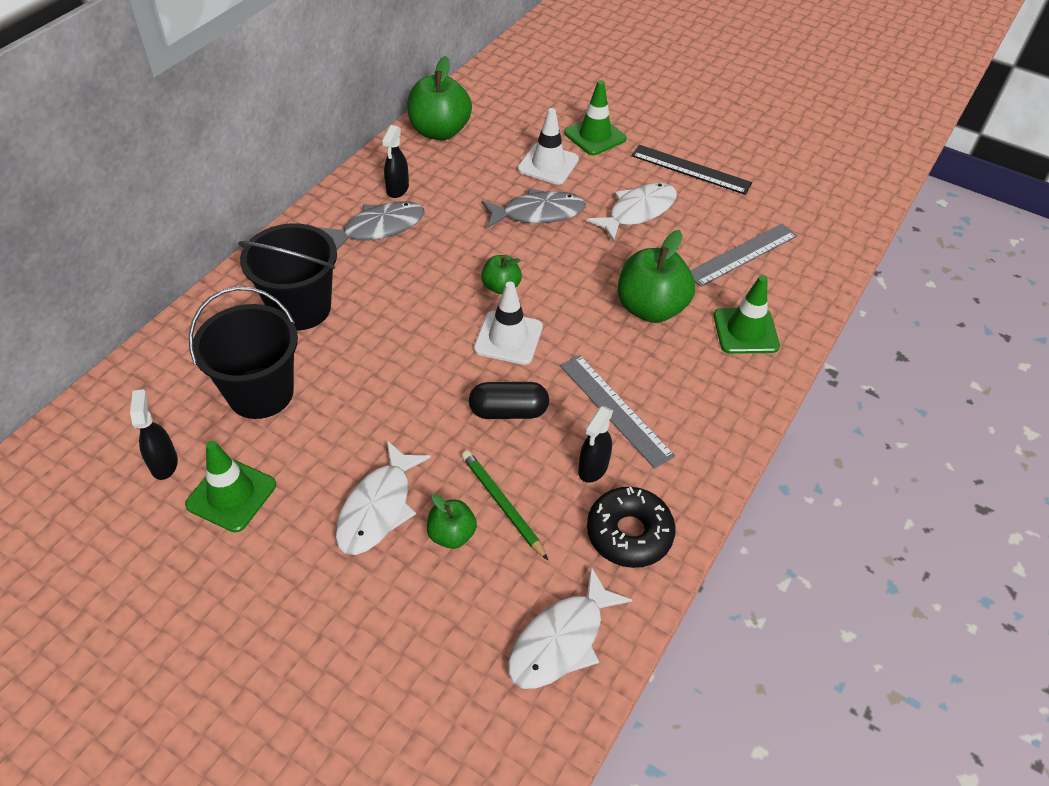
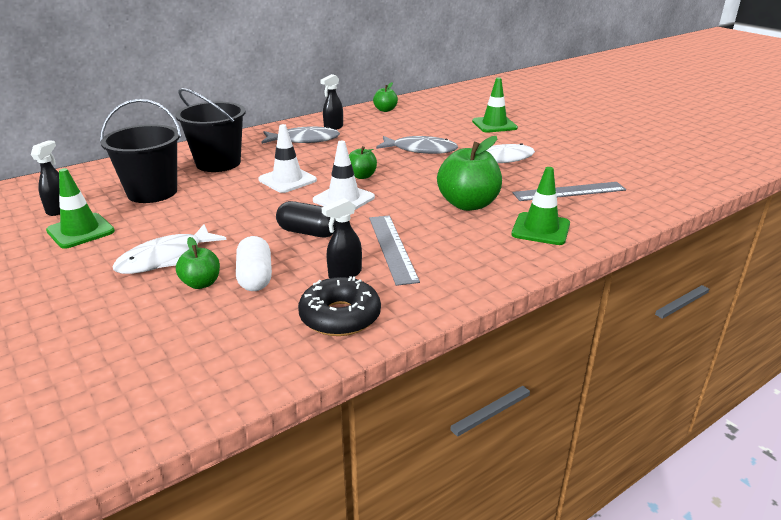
camera: 25 degrees right, 20 degrees down
(439, 131) = (385, 110): green apple -> green apple, size x0.54
(502, 504) = (255, 277): green pencil -> white capsule
(548, 164) = (448, 131): white traffic cone -> white traffic cone (287, 180)
(561, 640) = (222, 364): white fish -> none
(691, 169) = (558, 148): black ruler -> none

